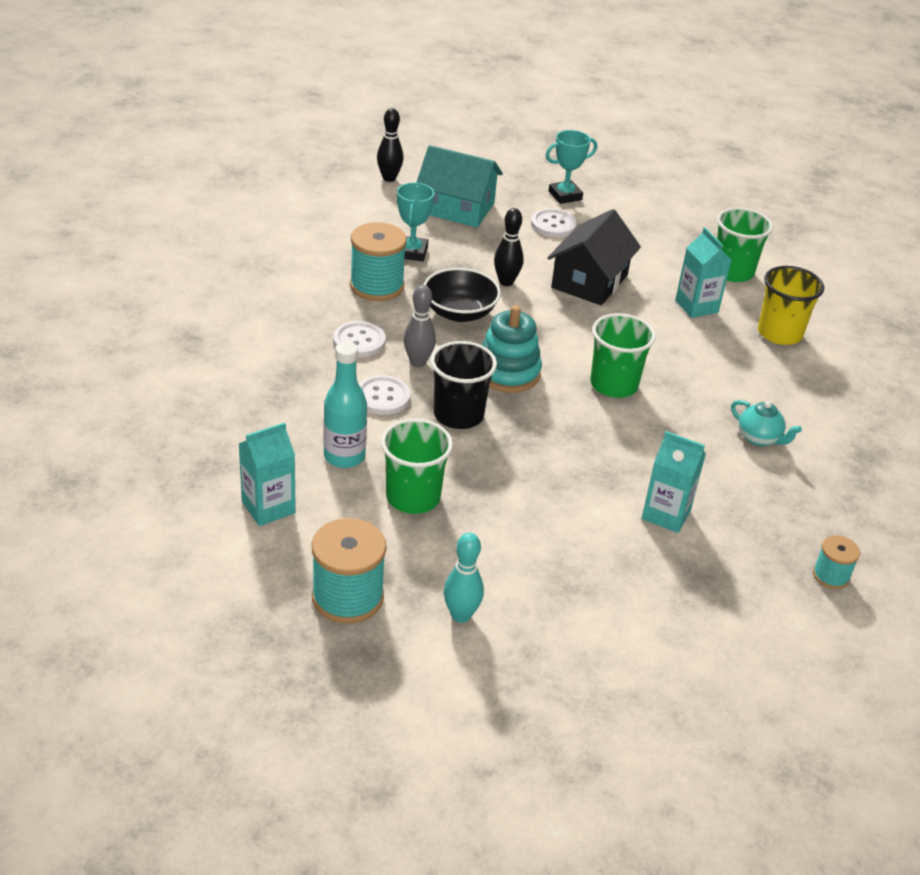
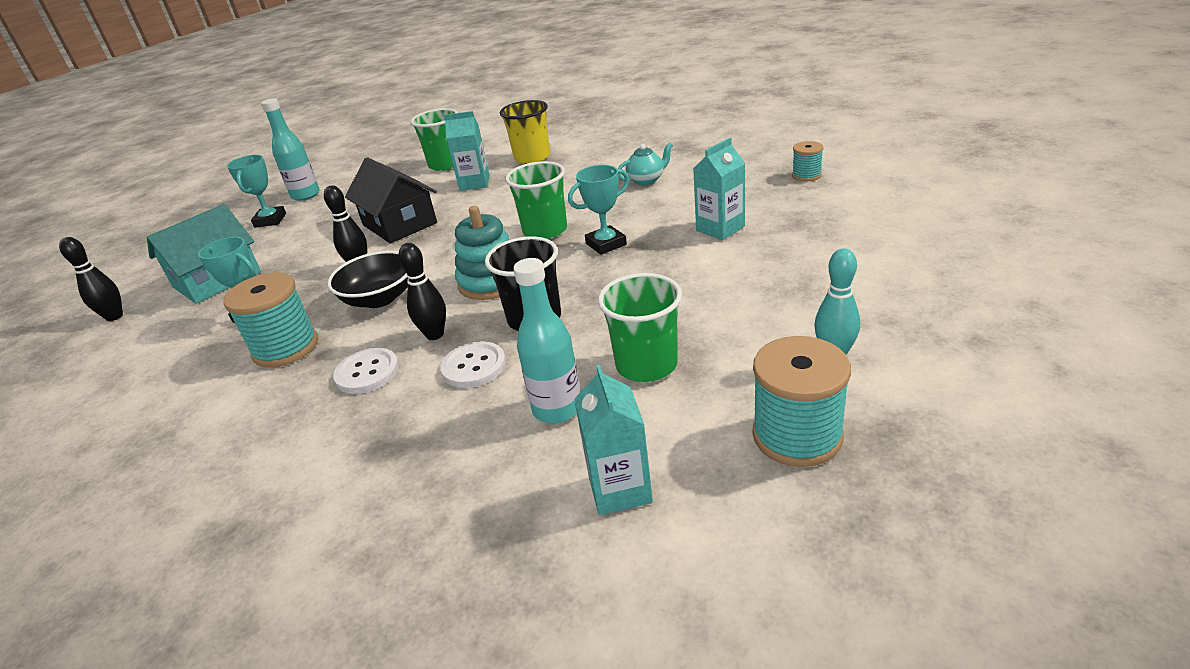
camera: 60 degrees left, 5 degrees down
(418, 362) = (435, 334): grey bowling pin -> black bowling pin
(553, 225) = (304, 231): white button -> none
(602, 434) = (606, 244): none -> turquoise trophy
(622, 198) = (306, 195): none -> turquoise bottle

